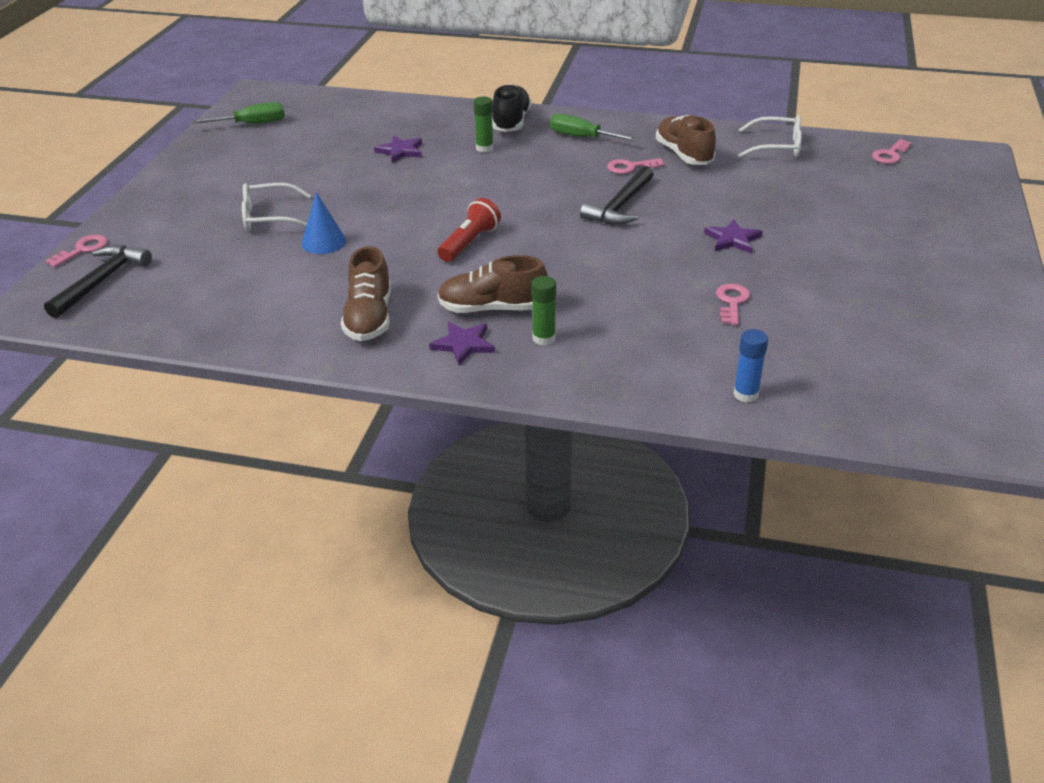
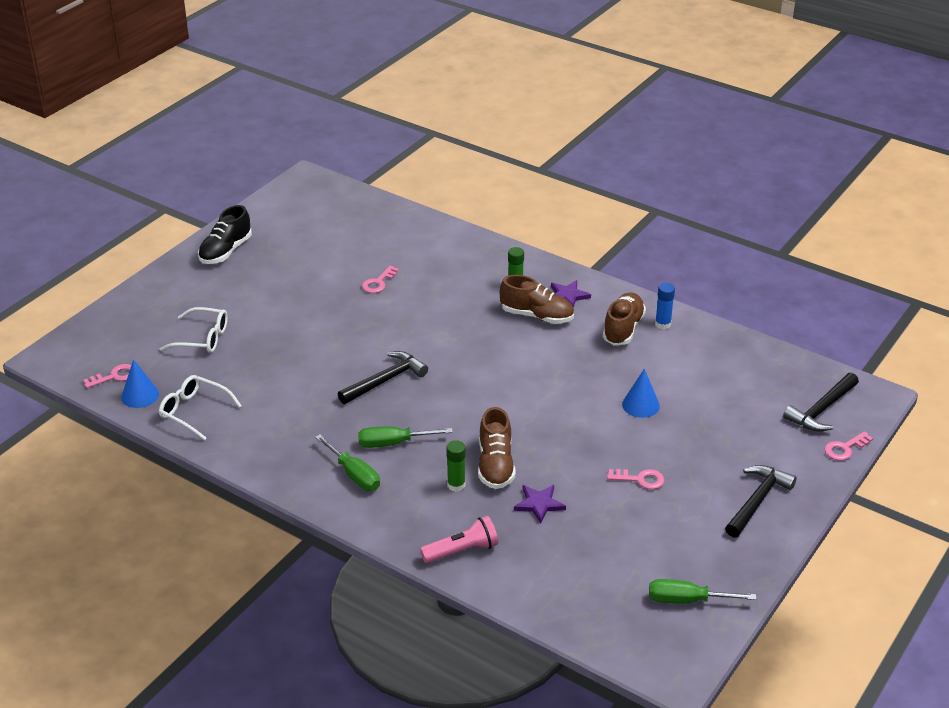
camera: 160 degrees left, 0 degrees up
(188, 191) = (757, 501): none -> black hammer
(269, 217) = (682, 445): white glasses -> white glasses (202, 338)
(452, 115) = (462, 550): none -> pink flashlight
(469, 243) = (525, 375): red flashlight -> none
(511, 122) = (407, 519): black shoe -> black shoe (226, 251)
(566, 163) = (393, 443): none -> green screwdriver
(630, 167) = (342, 422): pink key -> pink key (640, 479)
(684, 155) = (283, 424): brown shoe -> brown shoe (495, 465)
(733, 239) = (330, 328): purple star -> none
(746, 394) = (423, 231): blue glue stick -> blue glue stick (662, 324)
(843, 147) = (140, 395): none -> blue cone

